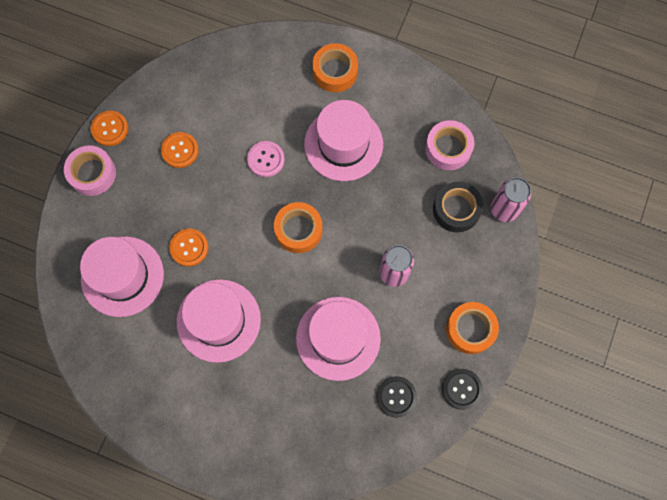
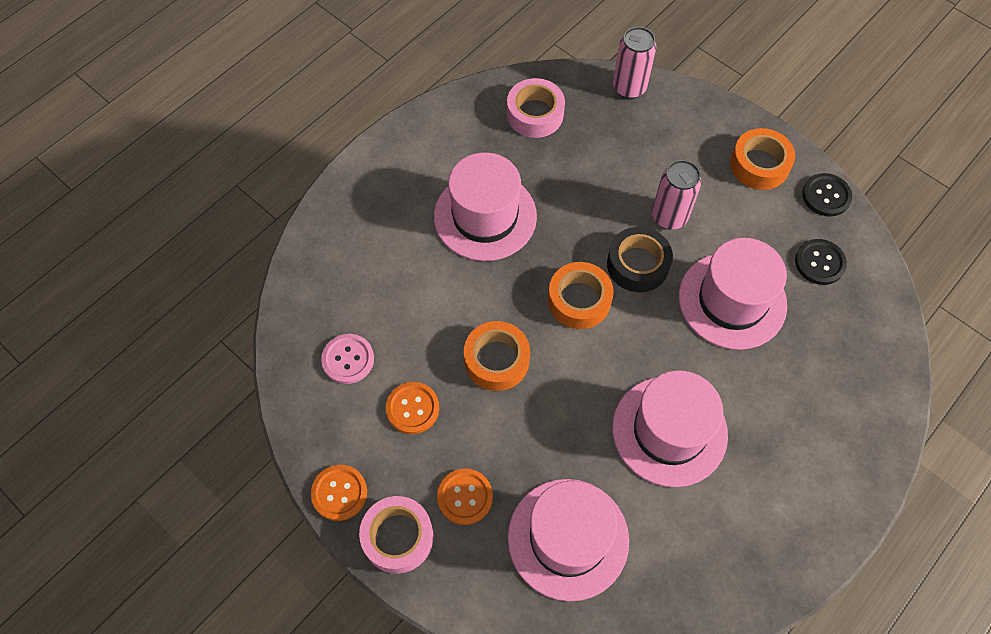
camera: 70 degrees left, 10 degrees down
(189, 248) = (557, 438): orange button -> orange button (465, 497)
(266, 159) = (469, 308): pink button -> pink button (348, 359)
(335, 71) = (384, 194): orange tape -> orange tape (496, 360)
(456, 209) = (612, 131): black tape -> black tape (637, 264)

